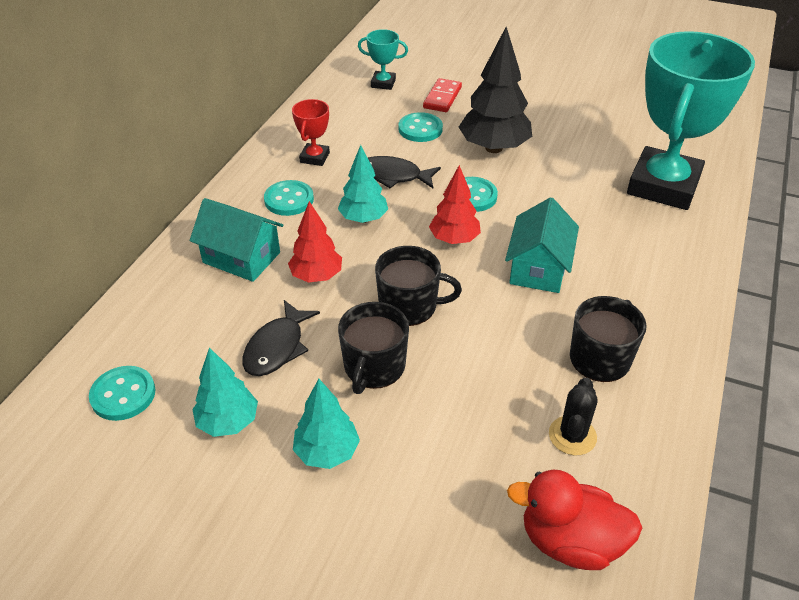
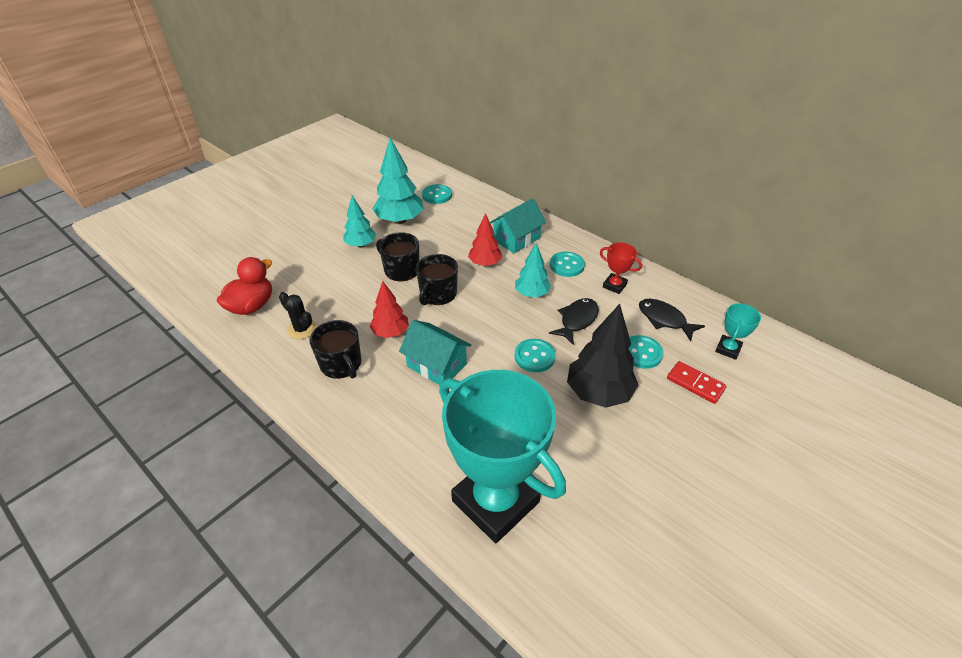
camera: 110 degrees right, 0 degrees up
(228, 422) = (400, 220): turquoise tree -> turquoise tree, size x1.62
(277, 347) = (437, 241): black fish -> black fish (664, 319)
(454, 239) = (488, 331): red tree -> red tree (390, 332)

